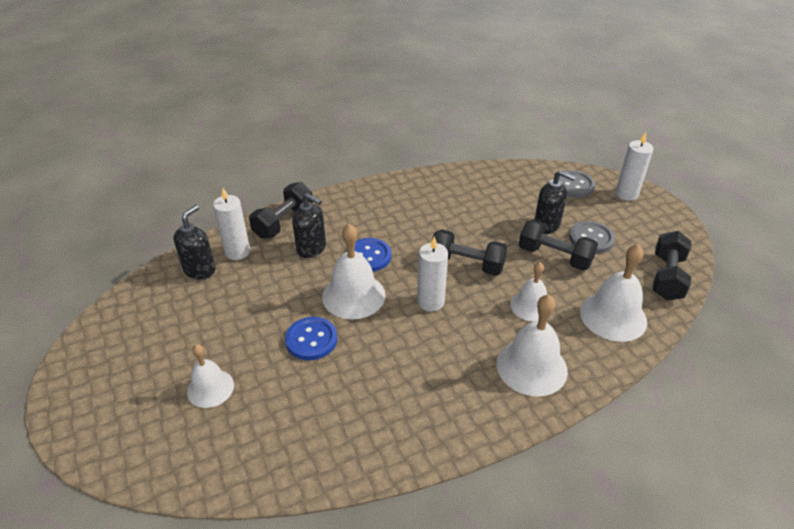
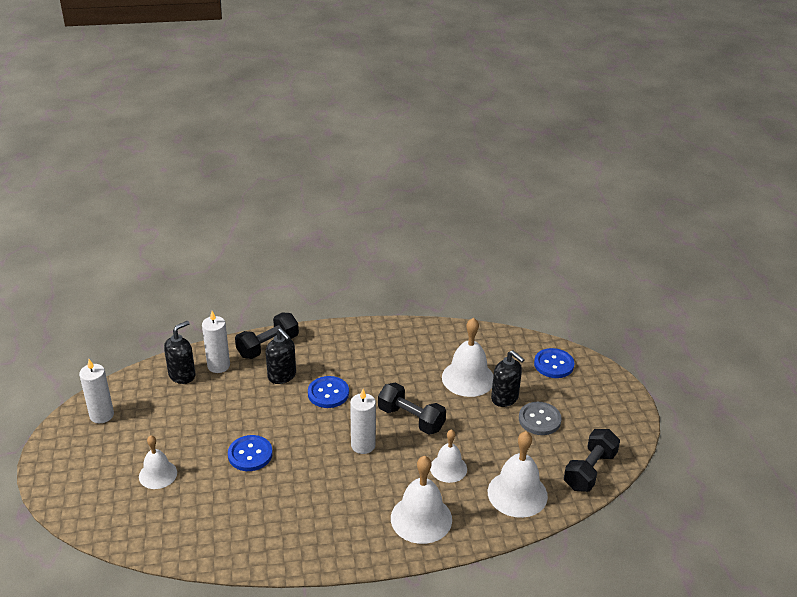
camera: 15 degrees right, 5 degrees down
(353, 295) = (300, 425): white bell -> white bell (468, 378)
(554, 256) = (495, 429): black dumbbell -> none
(573, 185) = (553, 364): grey button -> blue button
(626, 194) = (601, 383): white candle -> white candle (101, 415)

